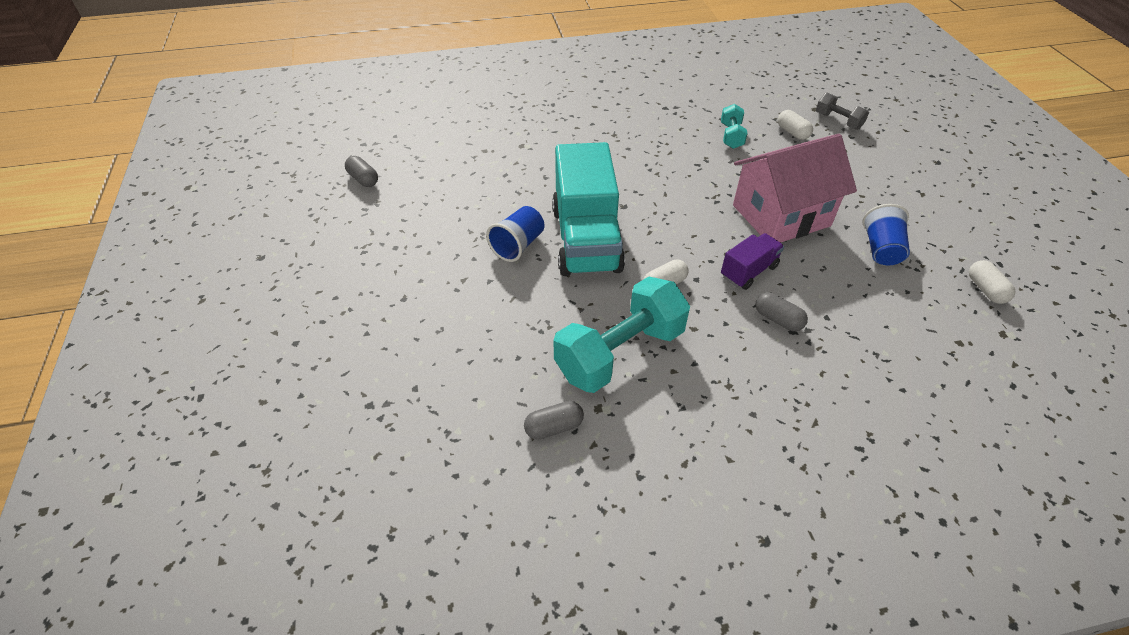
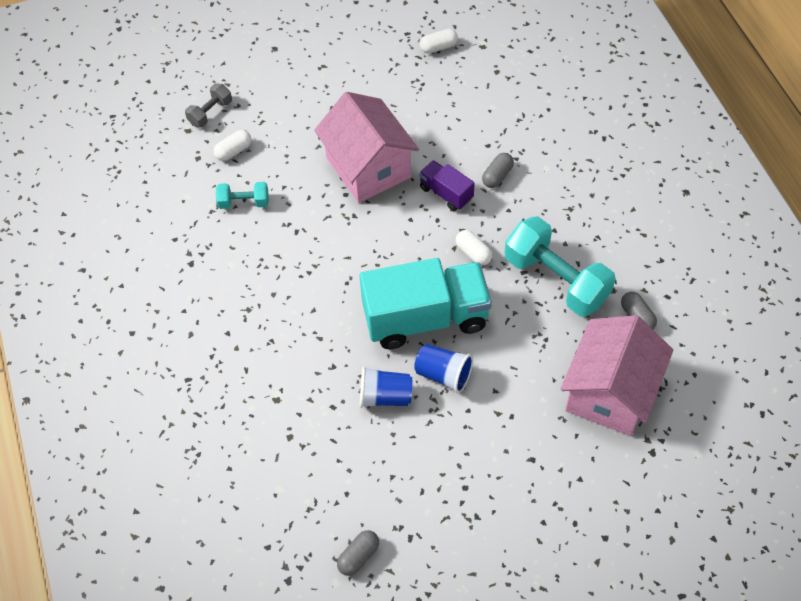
camera: 95 degrees left, 10 degrees up
(457, 378) = (610, 392): none -> pink house
(880, 249) = (402, 103): blue cup -> blue cup (385, 396)

